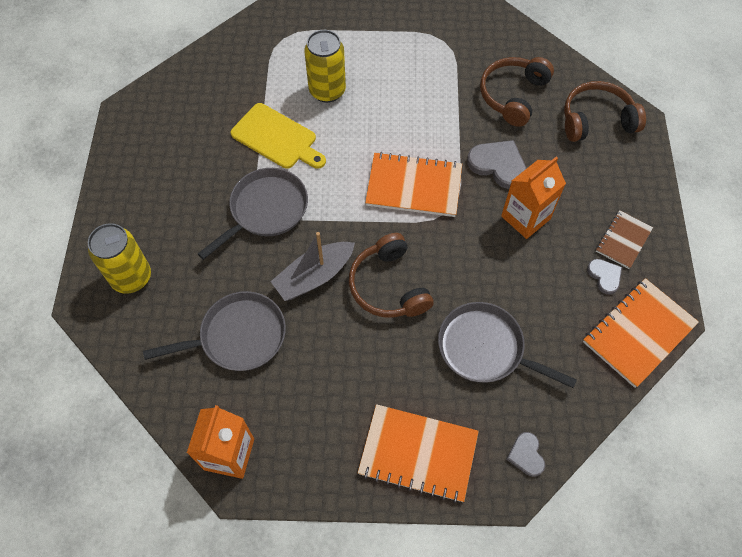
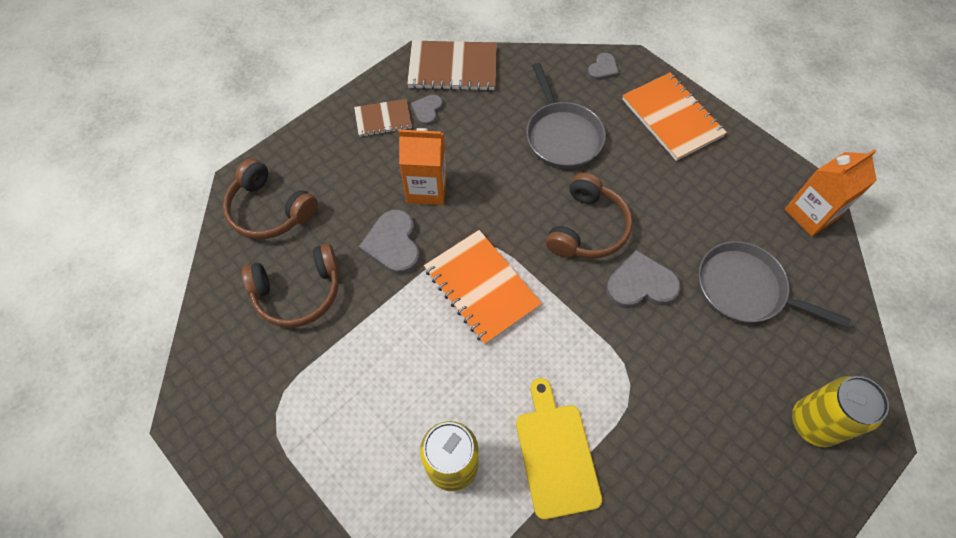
camera: 135 degrees left, 0 degrees up
(266, 210) = (633, 382): grey pan -> none
(314, 276) = (640, 284): grey boat -> grey heart
(638, 333) = (452, 68): orange notebook -> brown notebook

